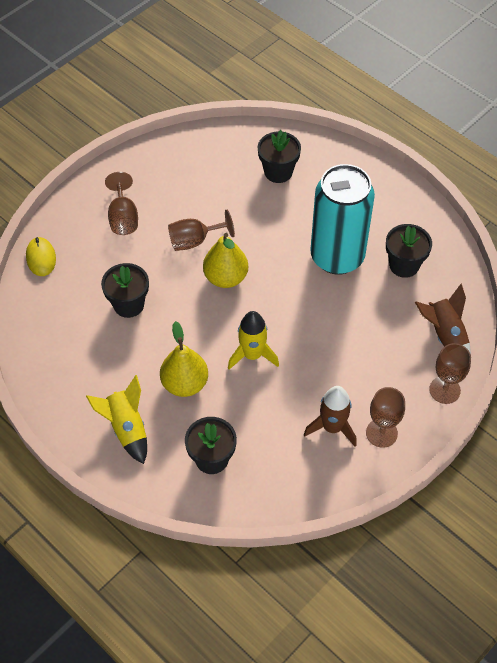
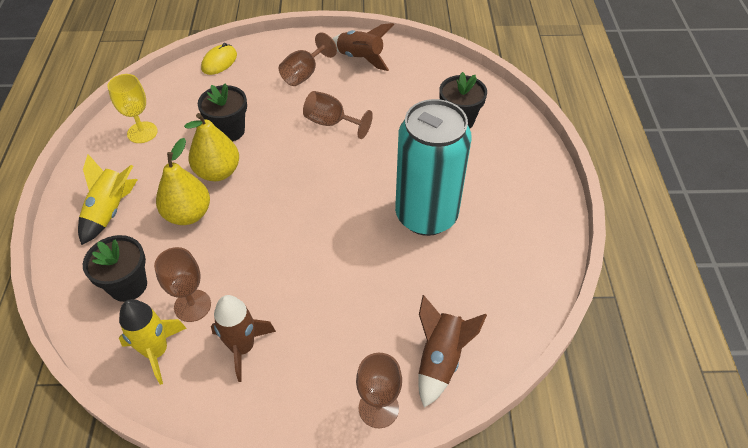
camera: 45 degrees right, 5 degrees down
(63, 358) = (142, 132): none -> yellow goblet
(148, 173) = (360, 58): none -> brown rocket
(225, 277) = (319, 164): yellow pear -> yellow pear (218, 172)
(252, 355) = (261, 235): yellow rocket -> yellow rocket (156, 351)
(381, 433) = (274, 392): brown goblet -> brown goblet (192, 305)
(404, 265) = (477, 267): black flower pot -> none

